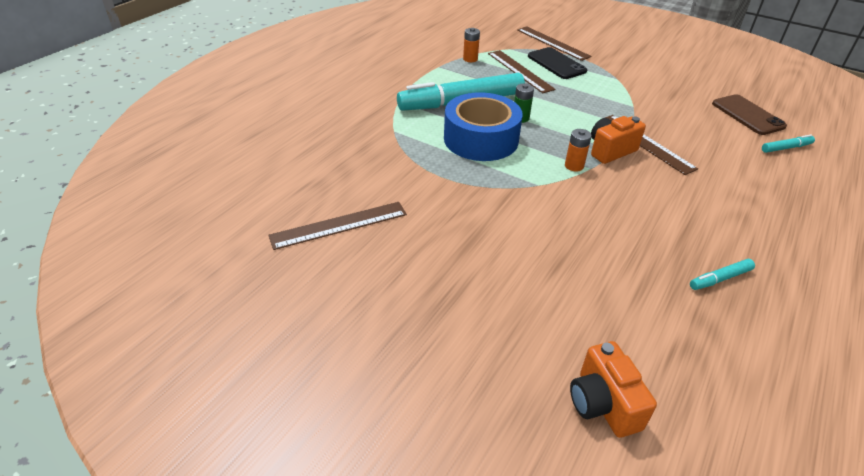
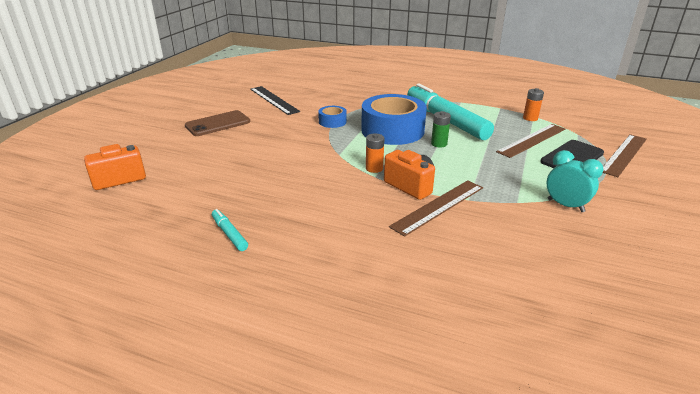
camera: 80 degrees right, 10 degrees down
(339, 225) = (274, 100): brown ruler -> black ruler
(443, 178) = (332, 122): none -> blue tape
(636, 88) = (565, 205): none -> turquoise clock
(747, 115) = (578, 295): brown phone -> brown phone (218, 124)
(786, 148) = (504, 321): turquoise marker -> none

